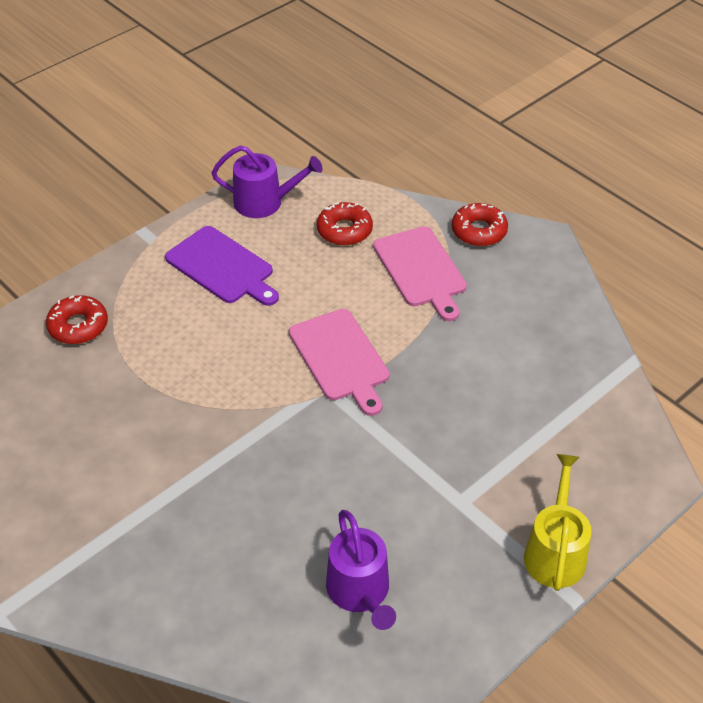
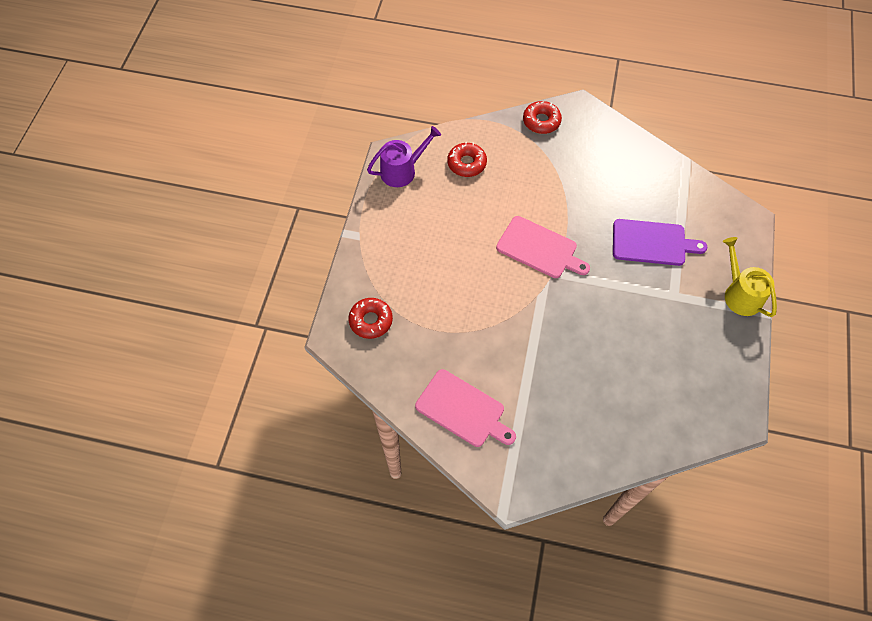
camera: 35 degrees left, 15 degrees up
(222, 267) = (419, 230): purple cutting board -> purple cutting board (652, 243)
(360, 592) = (671, 378): purple watering can -> none
(421, 270) = (532, 165): pink cutting board -> pink cutting board (463, 410)

